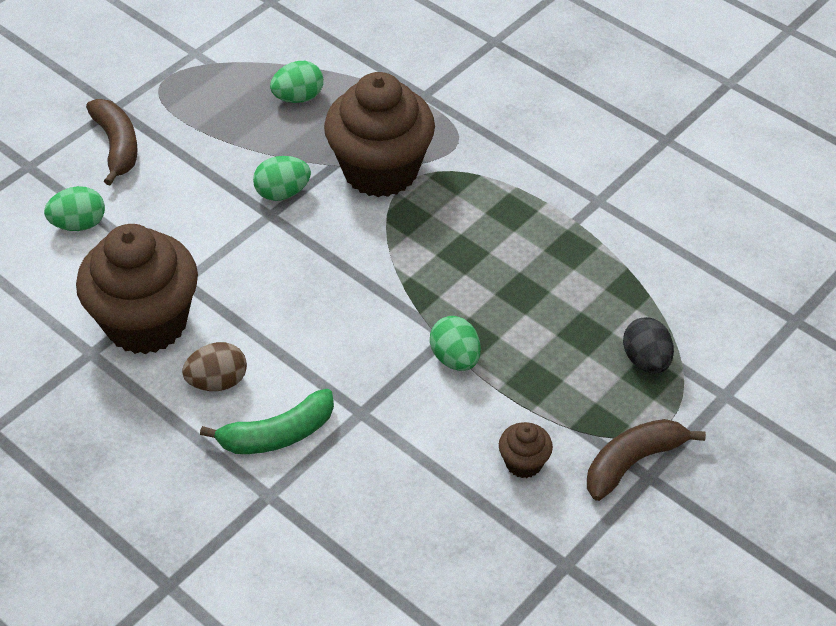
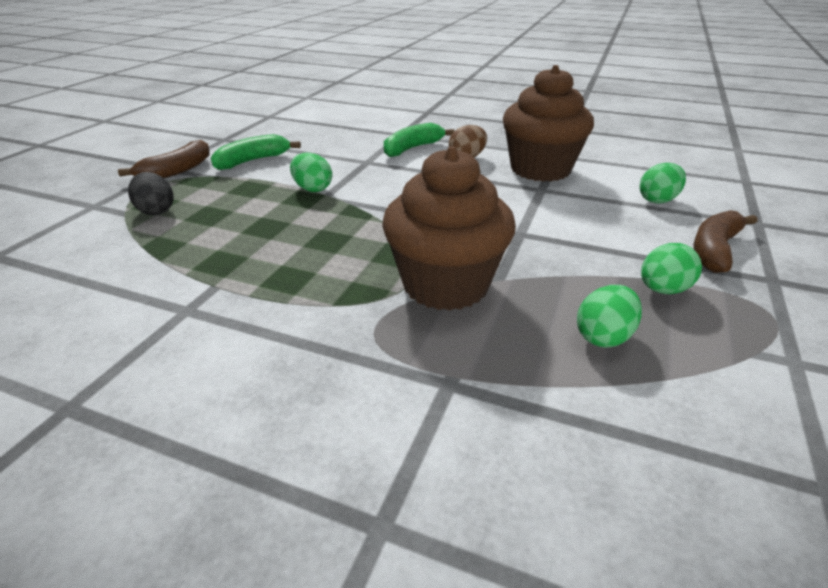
camera: 160 degrees right, 15 degrees down
(117, 146) = (715, 250): brown banana -> brown banana turned 75 degrees clockwise
(282, 193) = (524, 248): green egg -> green egg (663, 290)
(523, 463) = (252, 161): brown cupcake -> green banana

